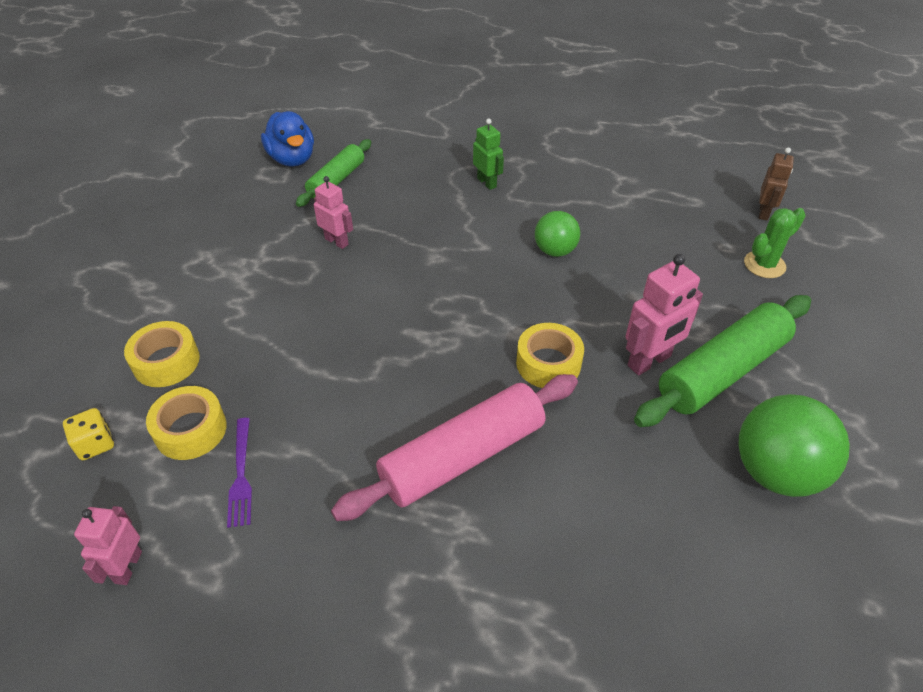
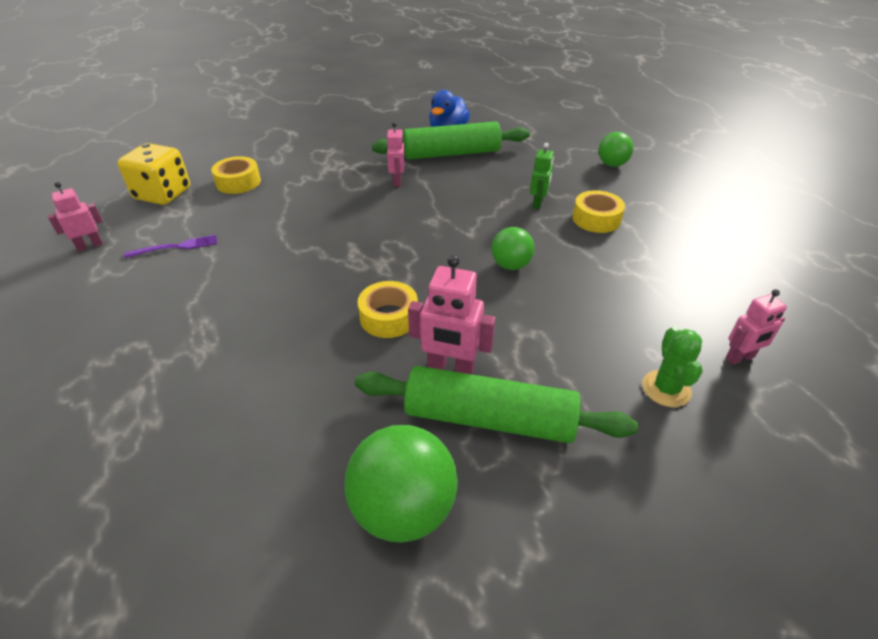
camera: 50 degrees right, 5 degrees down
(95, 444) = (163, 194): yellow dice -> yellow dice, size x2.00
(190, 430) = (196, 214): yellow tape -> yellow tape (596, 219)
(241, 476) = (177, 247): purple fork -> purple fork turned 150 degrees counterclockwise
(336, 180) = (451, 153): green rolling pin -> green rolling pin, size x1.64
(462, 456) = (262, 320): pink rolling pin -> none
(482, 110) = (612, 164): none -> green ball
(764, 212) = (740, 358): brown robot -> pink robot
(764, 265) = (666, 389): green cactus -> green cactus turned 75 degrees clockwise

